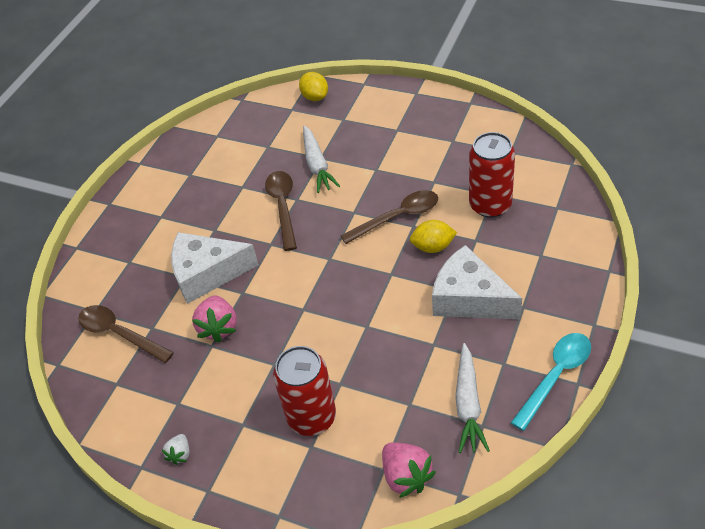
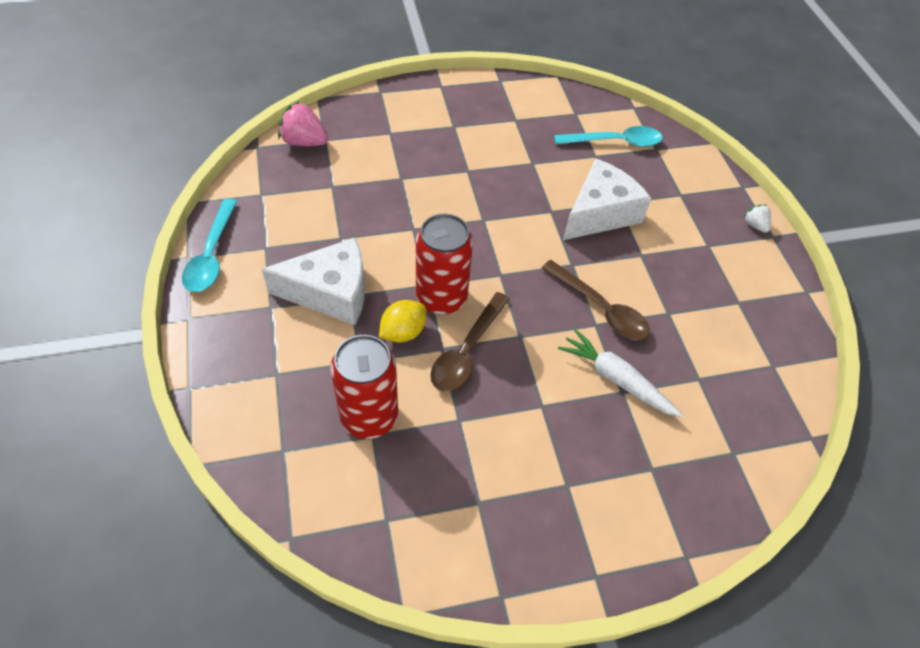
camera: 135 degrees right, 5 degrees up
(120, 334) = (615, 142): brown spoon -> turquoise spoon
(180, 454) = (481, 95): white strawberry -> white strawberry (755, 225)
(219, 327) = (541, 177): pink strawberry -> none
(312, 417) = (405, 149): red can -> red can (441, 298)
(315, 97) = (726, 492): yellow lemon -> none
(468, 404) = (281, 204): white carrot -> none

